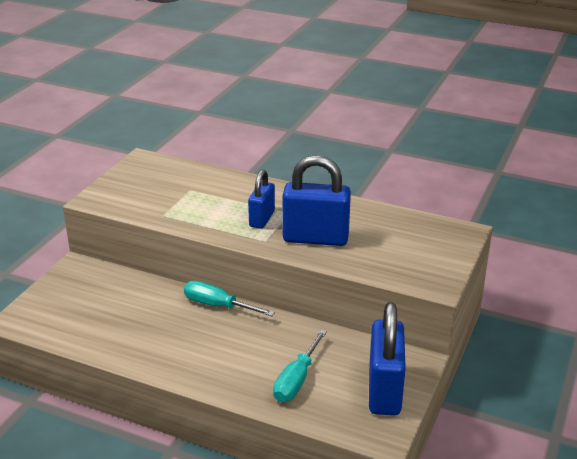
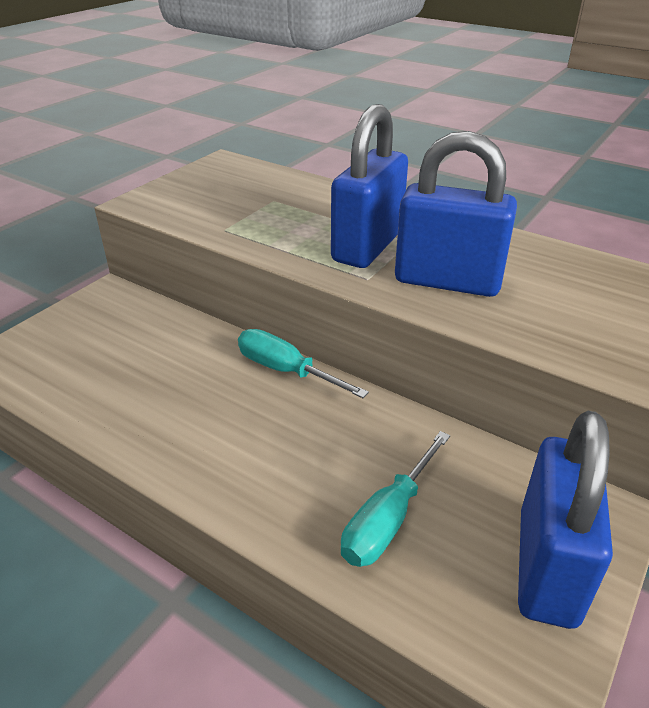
camera: 10 degrees right, 5 degrees up
(262, 219) = (367, 246): blue padlock -> blue padlock, size x1.65

